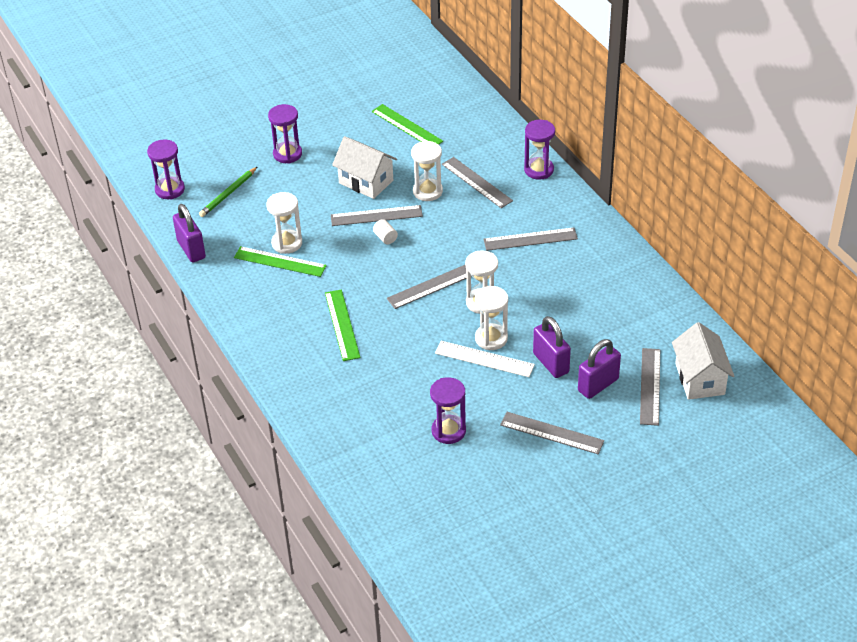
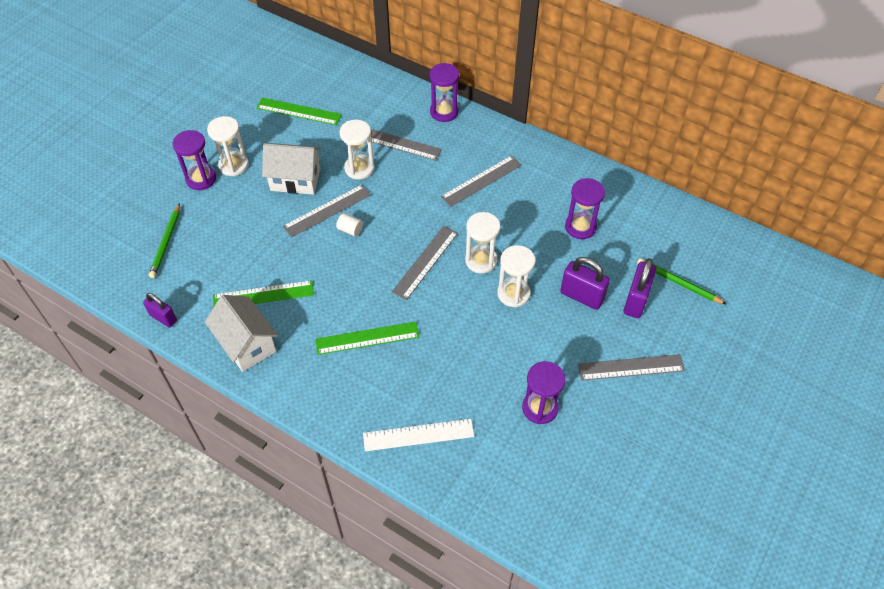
camera: 30 degrees left, 10 degrees up
(170, 189) = (101, 260): purple hourglass -> purple hourglass (580, 227)
(191, 249) = (163, 318): purple padlock -> purple padlock, size x0.66
(287, 243) = (258, 272): white hourglass -> white hourglass (233, 165)
(342, 325) = (367, 338): green ruler -> green ruler turned 60 degrees counterclockwise
(484, 359) = (521, 317): white ruler -> white ruler (418, 435)
(650, 386) = (678, 283): grey ruler -> green pencil
(699, 379) = (712, 258): white house -> white house (246, 344)

